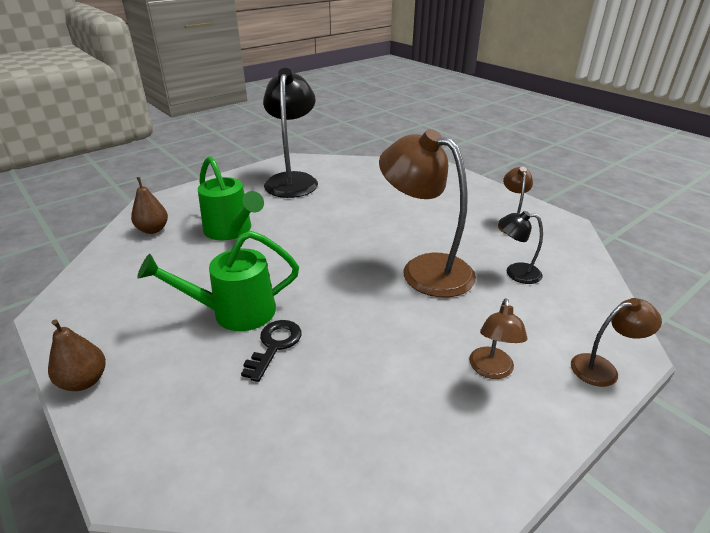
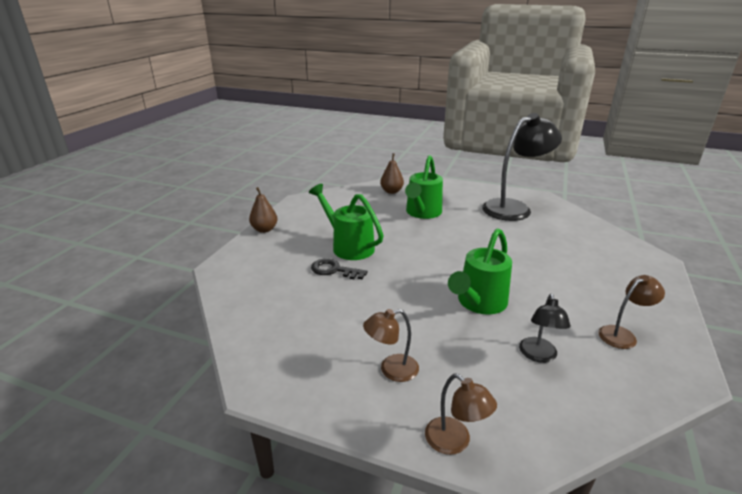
camera: 60 degrees right, 5 degrees down
(274, 345) = (334, 270): black key -> black key turned 150 degrees counterclockwise
(425, 269) = (479, 303): brown lamp -> green watering can
(515, 273) = (538, 356): black lamp -> black lamp turned 150 degrees counterclockwise

